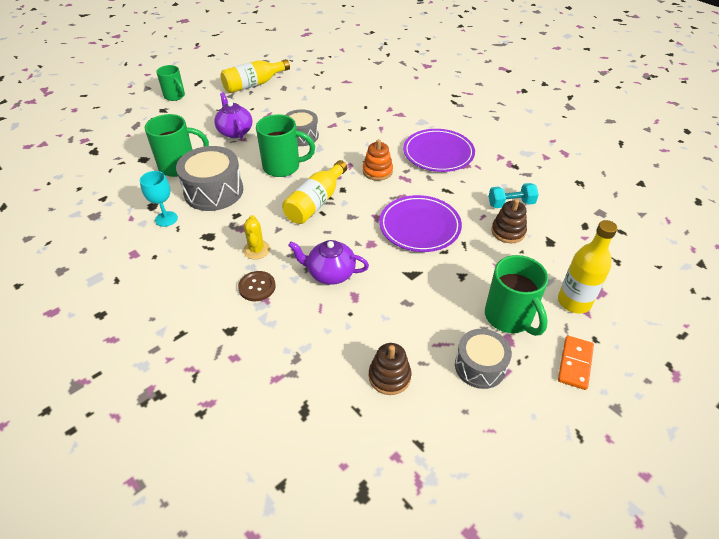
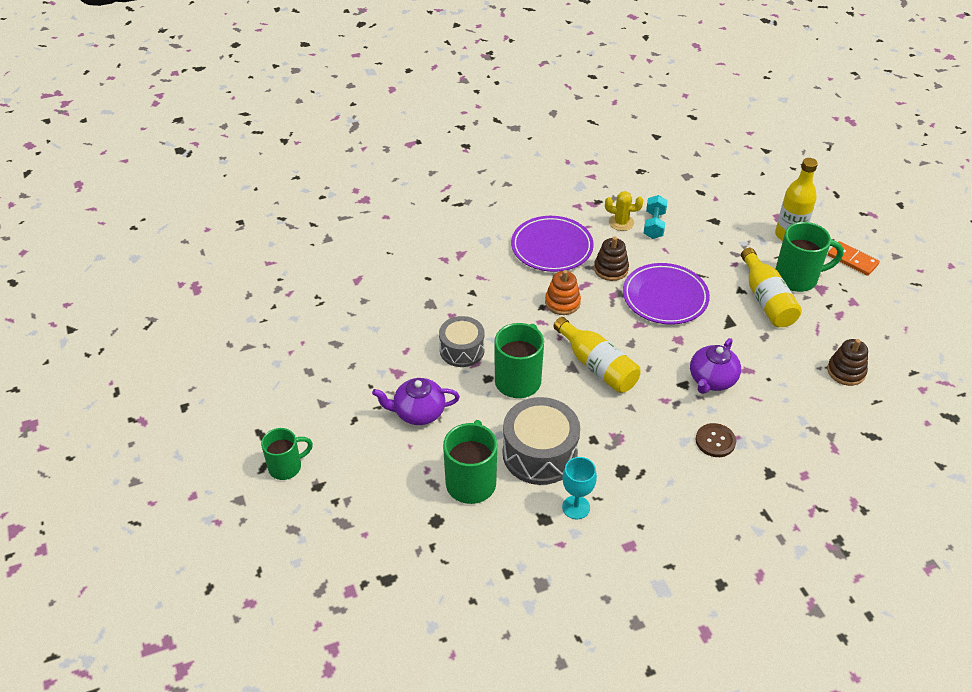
camera: 70 degrees left, 0 degrees up
(254, 84) = (308, 372): yellow bottle -> yellow bottle (766, 300)
(256, 250) = (659, 431): yellow cactus -> yellow cactus (621, 222)
(480, 366) = (845, 313): grey drum -> none
(508, 231) = (692, 241): brown stacking toy -> brown stacking toy (611, 269)

